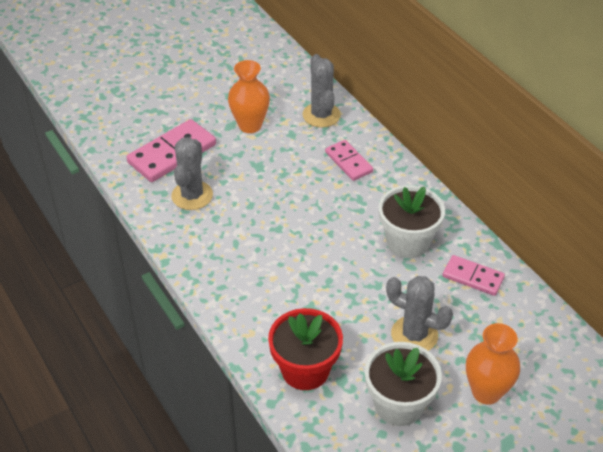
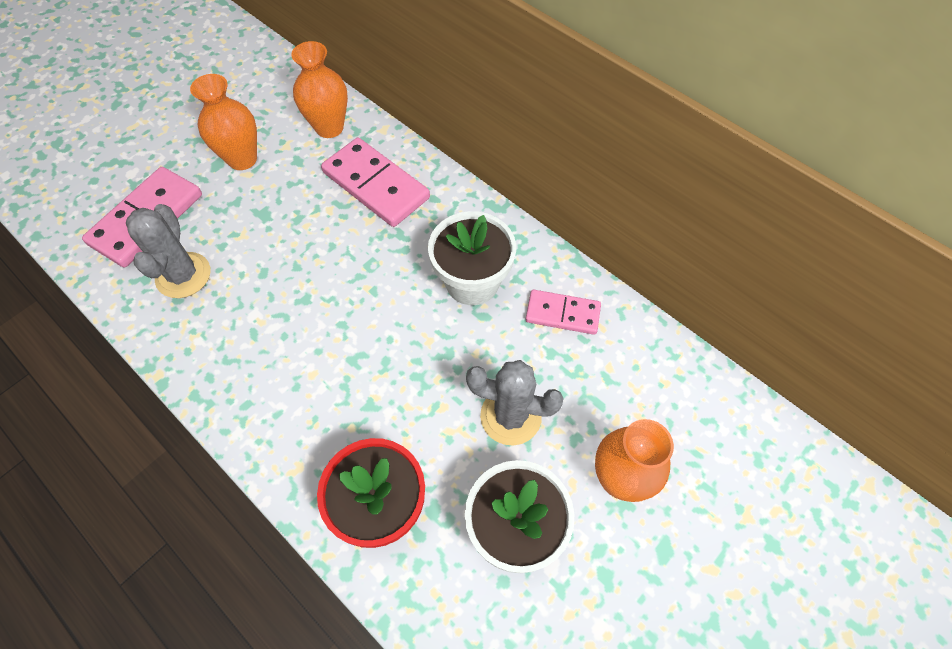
camera: 15 degrees left, 15 degrees up
(321, 115) = (329, 127): grey cactus -> orange vase
(349, 162) = (376, 185): pink domino -> pink domino, size x1.66

